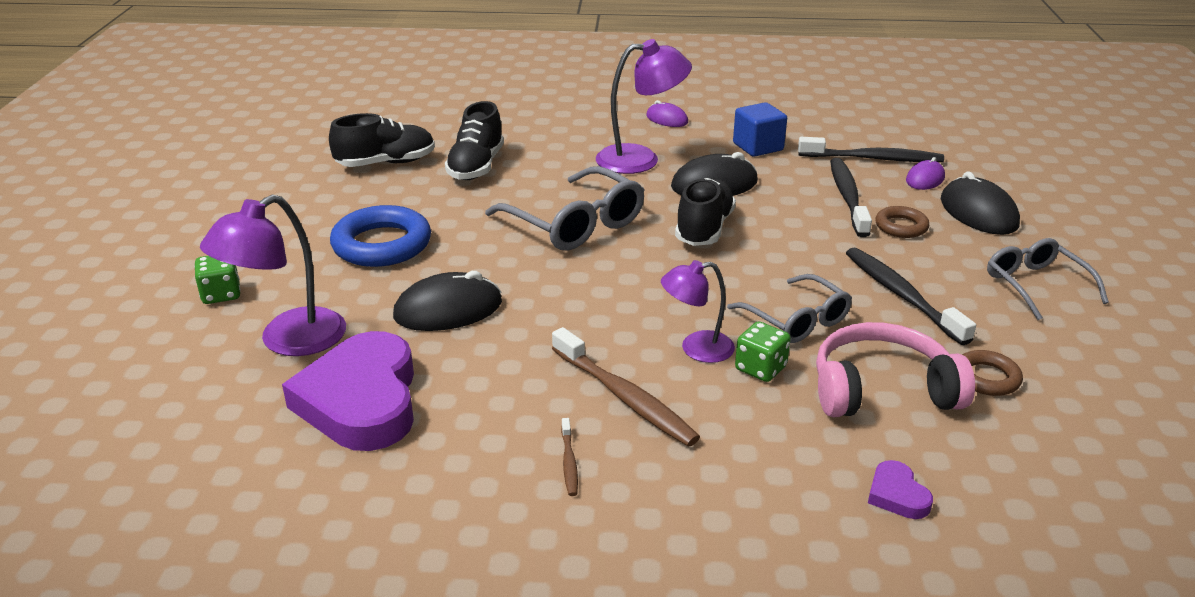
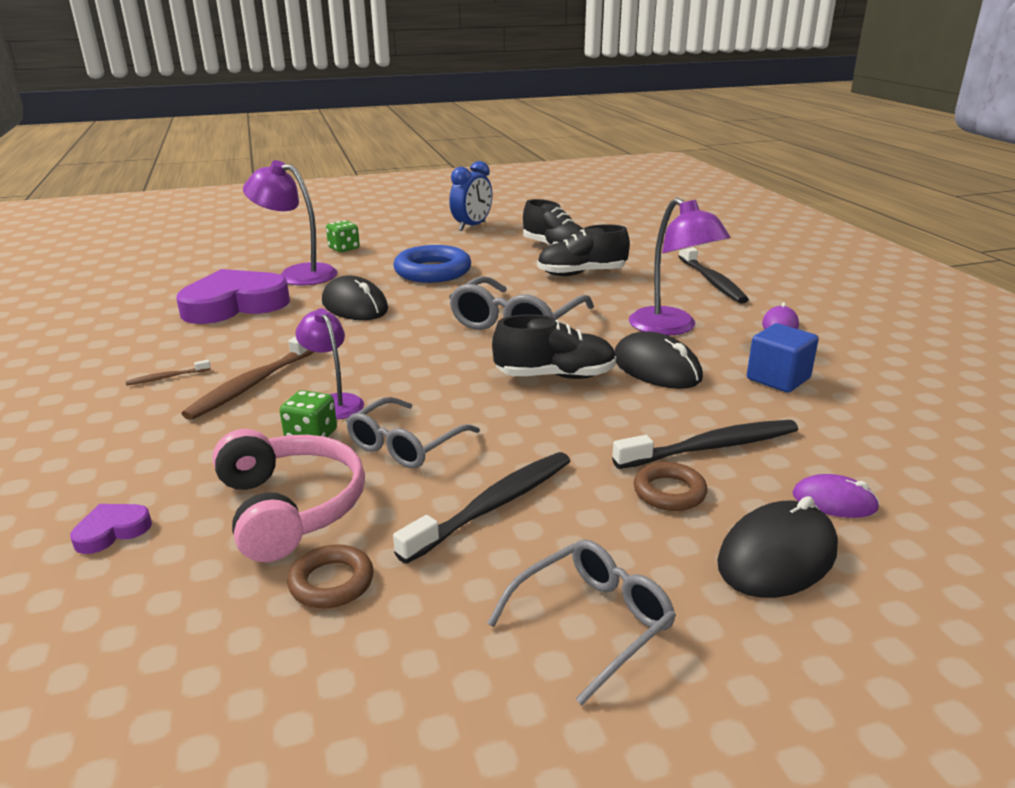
camera: 70 degrees right, 5 degrees down
(244, 194) = (472, 226): none -> blue clock
(873, 159) = (846, 455): black toothbrush -> black toothbrush (712, 281)

